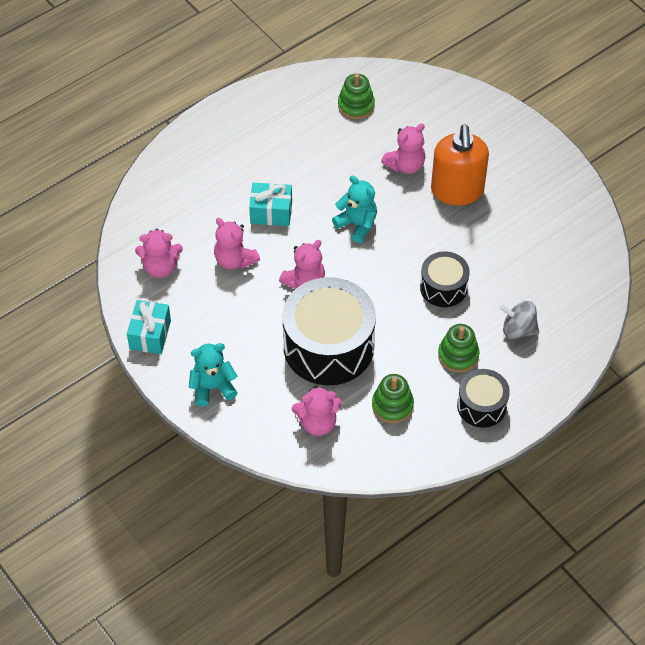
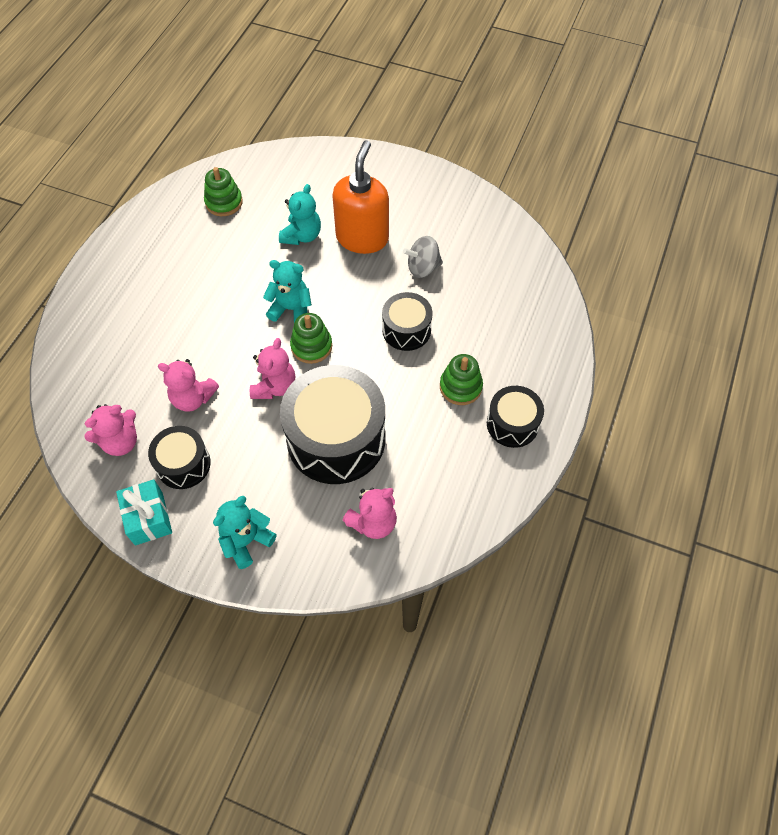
camera: 30 degrees left, 5 degrees up
(198, 307) = (183, 464): none -> black drum
(271, 212) = (202, 335): turquoise gift -> none
(392, 405) = (432, 466): green stacking toy -> green stacking toy (311, 346)
(405, 165) = (302, 235): pink teddy bear -> turquoise teddy bear
(457, 191) = (362, 238): orange soap dispenser -> orange soap dispenser turned 135 degrees counterclockwise
(518, 329) = (496, 336): grey spinning top -> grey spinning top (423, 268)

